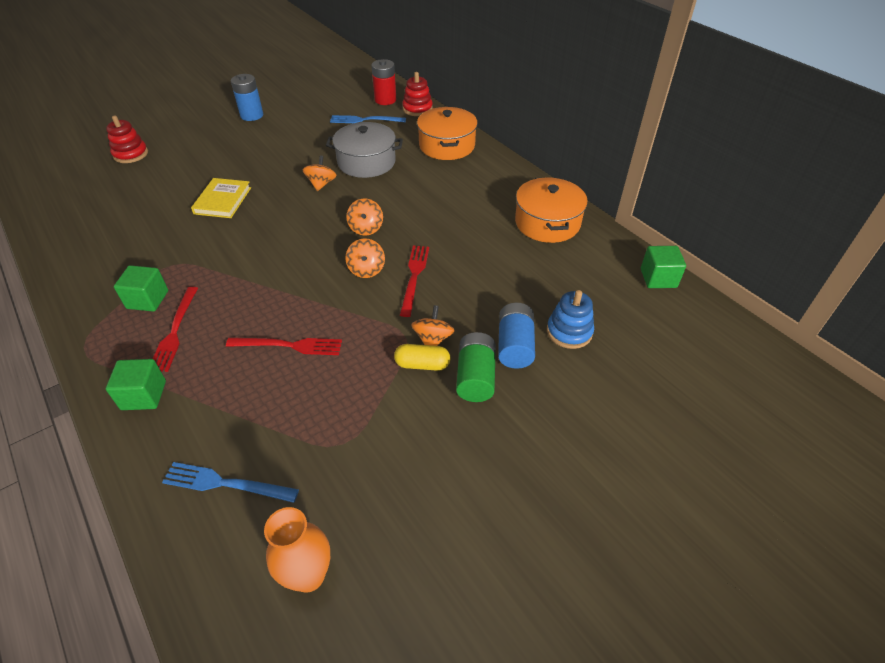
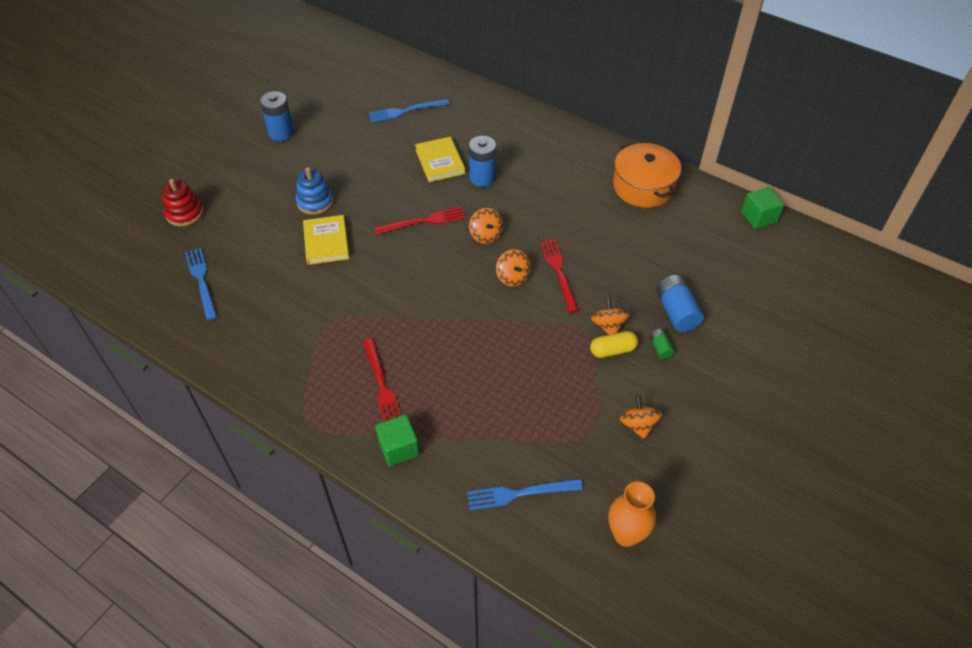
camera: 20 degrees left, 5 degrees up
(99, 206) = (201, 281): none -> blue fork
(147, 299) = (332, 363): green cube -> none
(288, 345) = (492, 367): red fork -> red fork (423, 221)
(321, 184) = (412, 198): orange spinning top -> orange spinning top (638, 425)
(366, 162) = (440, 162): grey pot -> yellow book
(385, 100) = (411, 80): red battery -> none
(395, 182) = (482, 178): none -> blue battery
(417, 109) = (451, 84): red stacking toy -> none
(447, 145) = (506, 123): orange pot -> none
(475, 377) = (660, 348): green battery -> green battery, size x0.51
(569, 332) = (712, 287): blue stacking toy -> blue stacking toy (315, 201)

